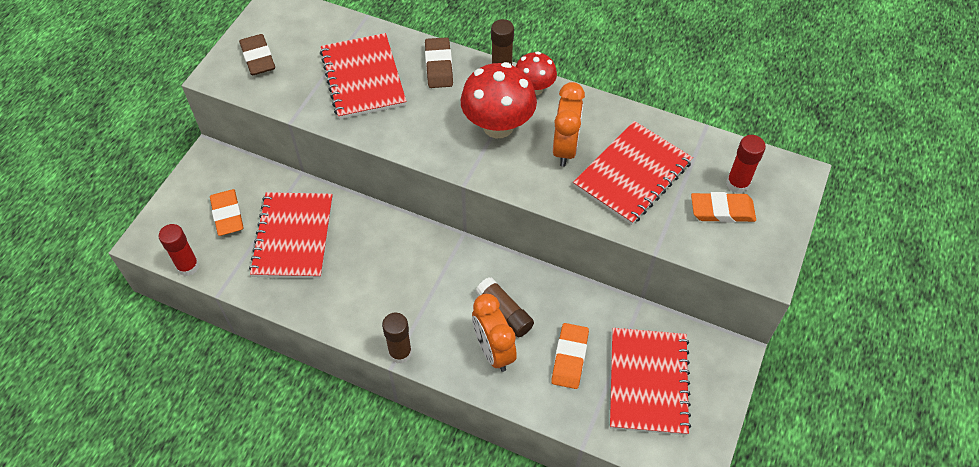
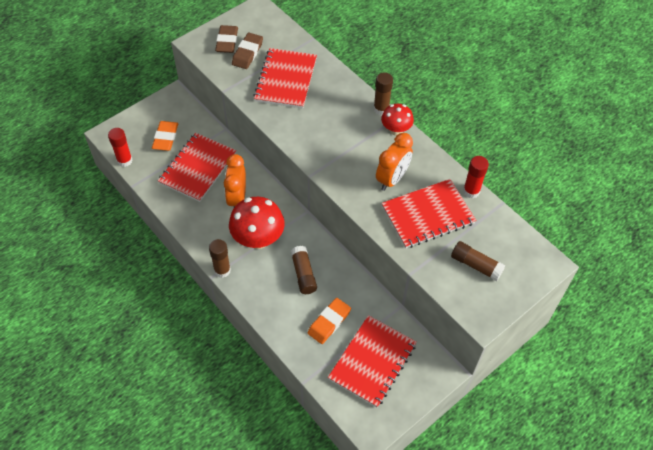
camera: 25 degrees right, 0 degrees up
(439, 66) = (340, 90): brown eraser -> brown eraser (247, 53)
(493, 351) = (282, 295): orange clock -> orange clock (237, 198)
(498, 126) = (355, 146): red mushroom -> red mushroom (258, 239)
(722, 210) = (476, 265): orange eraser -> brown glue stick
(737, 184) = (499, 252): red glue stick -> red glue stick (471, 191)

